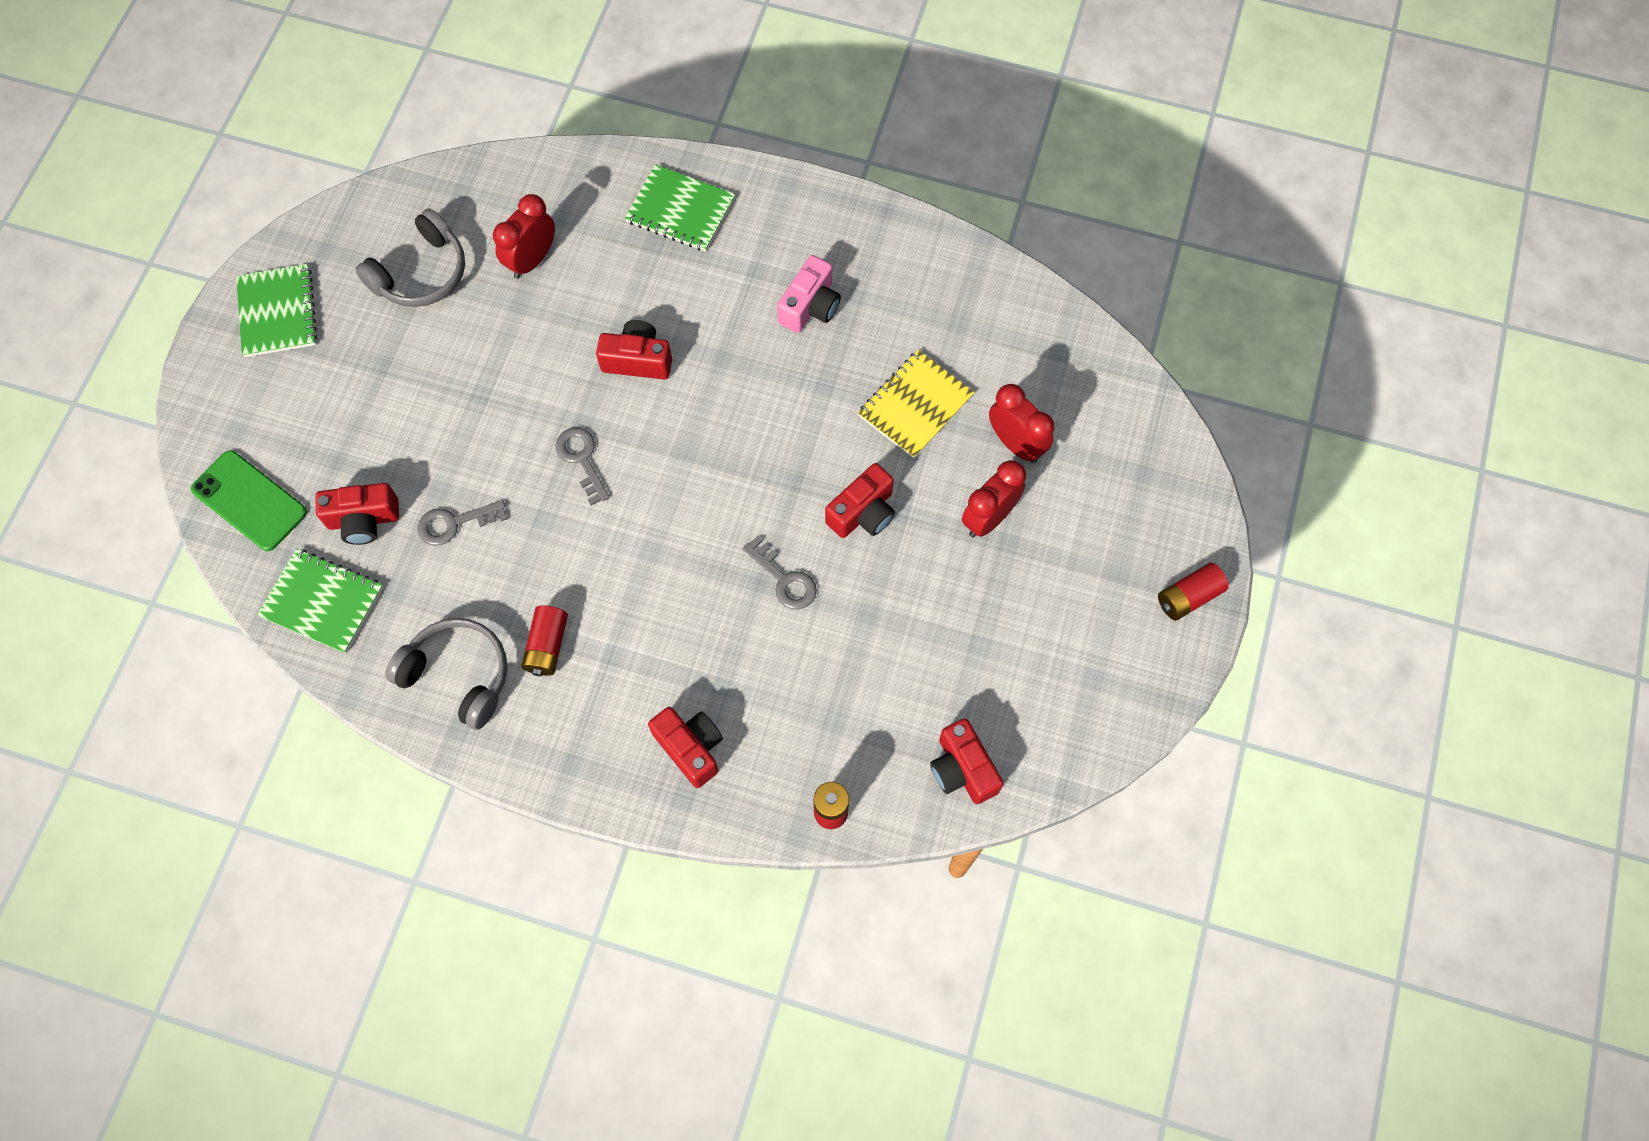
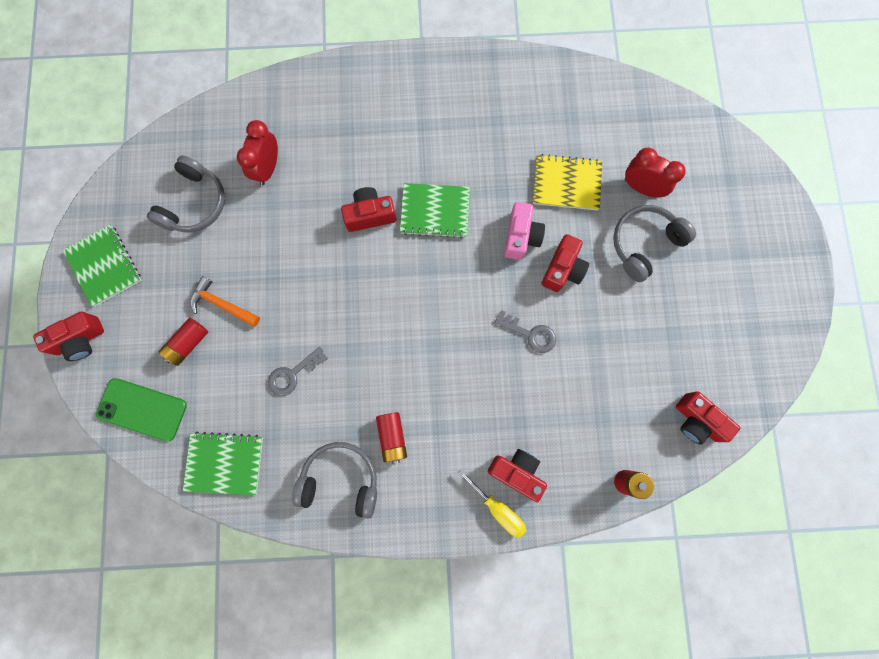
camera: 20 degrees left, 10 degrees up
(363, 520) = (229, 394): red camera -> red camera (80, 340)
(403, 408) = (222, 304): none -> orange hammer
(582, 459) = (361, 298): grey key -> none
(645, 785) = (498, 509): none -> yellow screwdriver
(680, 210) = (355, 99): green notebook -> green notebook (435, 211)
(810, 306) = (470, 138): pink camera -> pink camera (521, 237)
(915, 406) = (566, 184): yellow notebook -> yellow notebook turned 75 degrees clockwise
(989, 518) = (645, 244): red clock -> grey headphones
(1188, 597) = (791, 253): red battery -> red battery (188, 343)

